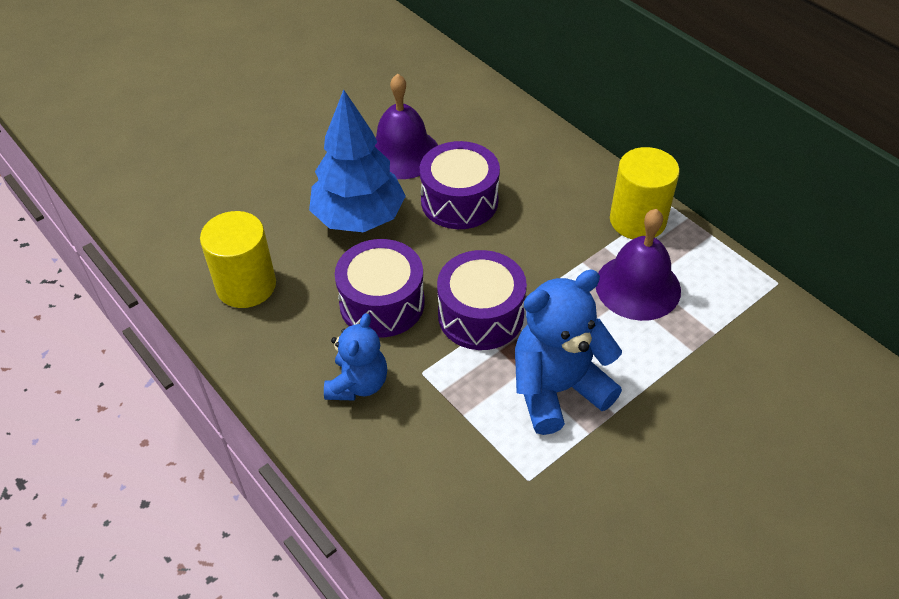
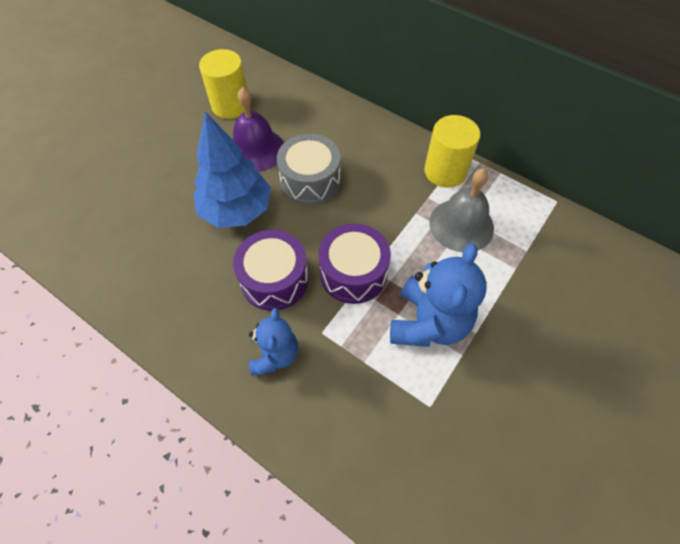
camera: 15 degrees left, 10 degrees up
(246, 285) = (160, 287): yellow cylinder -> yellow cylinder (231, 105)
(459, 201) = (310, 181): purple drum -> grey drum
(557, 389) = (428, 323): blue teddy bear -> blue teddy bear turned 150 degrees clockwise
(638, 287) = (461, 225): purple bell -> grey bell

